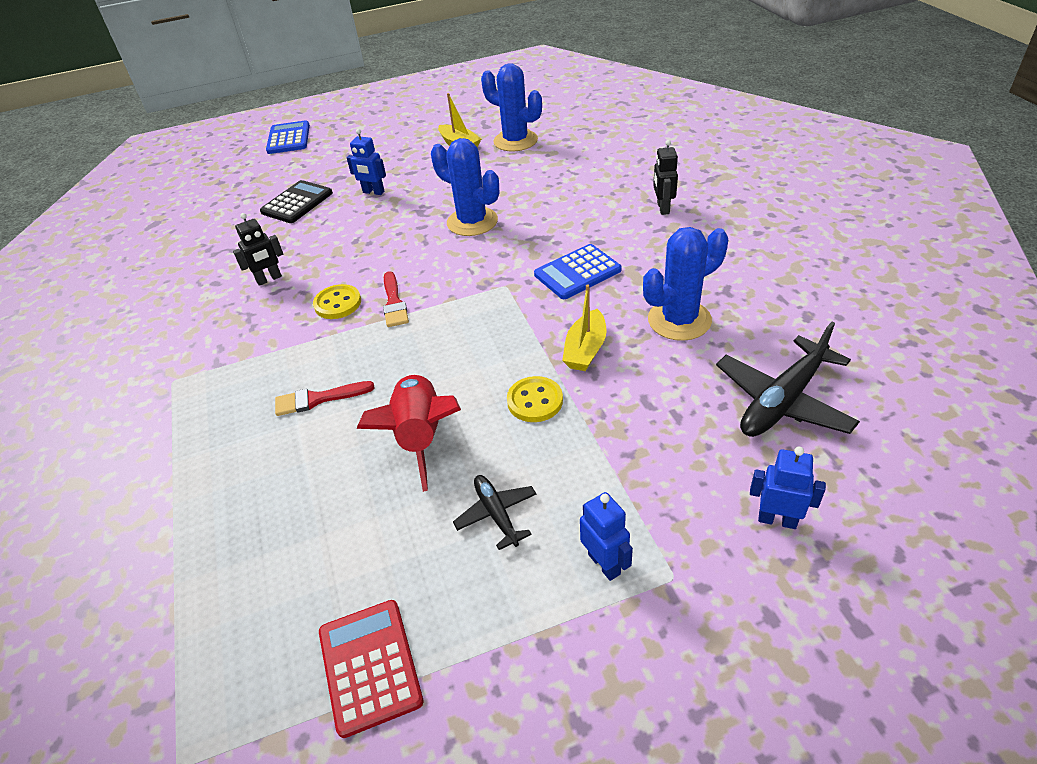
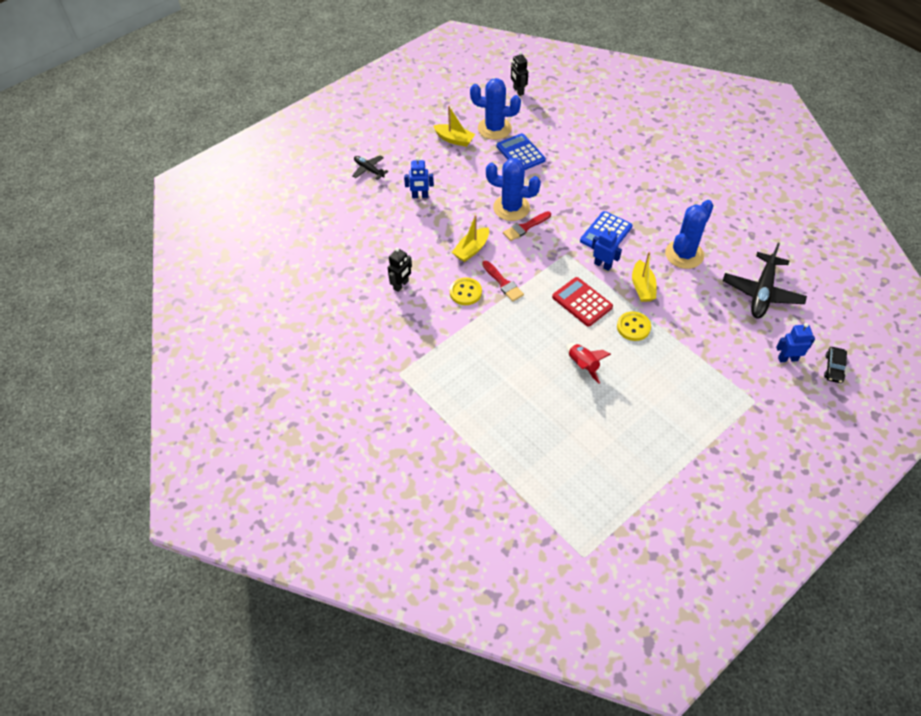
camera: 25 degrees left, 10 degrees up
(288, 138) = (307, 156): blue calculator -> blue calculator (520, 153)
(297, 203) = (367, 217): black calculator -> none
(318, 399) = (505, 360): red brush -> red brush (525, 227)
(370, 666) = (641, 486): red calculator -> red calculator (582, 302)
(386, 257) = (471, 249): none -> yellow boat
(420, 436) = (583, 365): red rocket -> red rocket, size x0.61
(496, 514) = (653, 396): black plane -> black plane (369, 170)
(604, 564) = (720, 404): blue robot -> blue robot (602, 265)
(662, 208) = (631, 171): black robot -> black robot (518, 91)
(865, 563) = (833, 368): none -> black car

